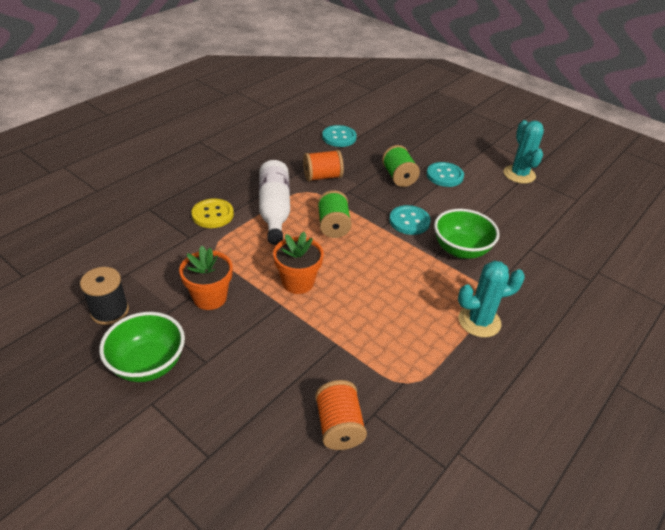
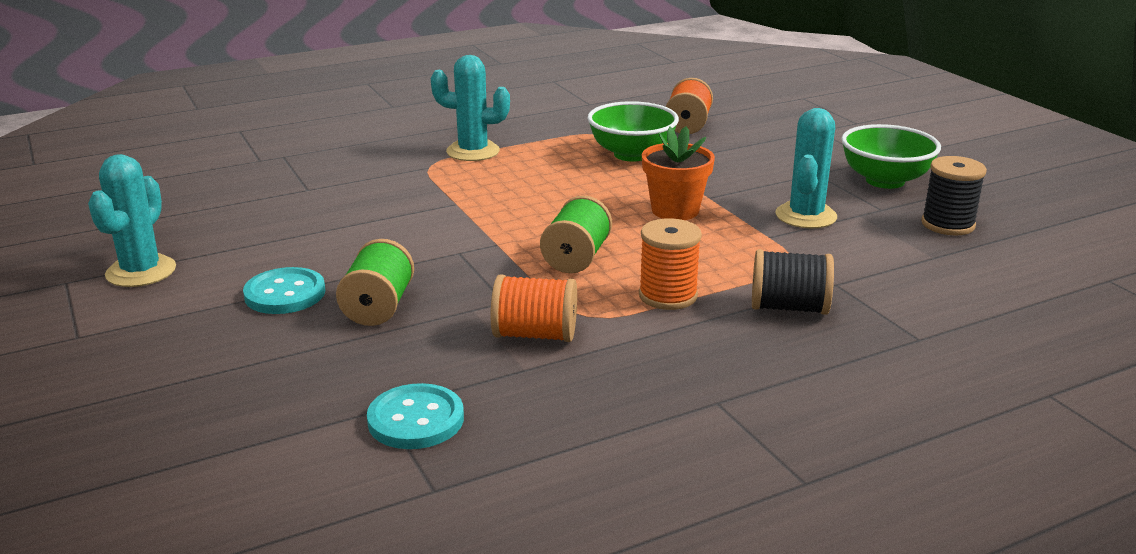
camera: 155 degrees left, 15 degrees down
(210, 297) = (806, 216): orange flower pot -> turquoise cactus
(213, 215) = (789, 308): yellow button -> black spool
(274, 210) = (668, 296): white bottle -> orange spool
(409, 221) = (442, 243): turquoise button -> none
(461, 250) = (407, 203): green bowl -> green bowl (631, 154)

